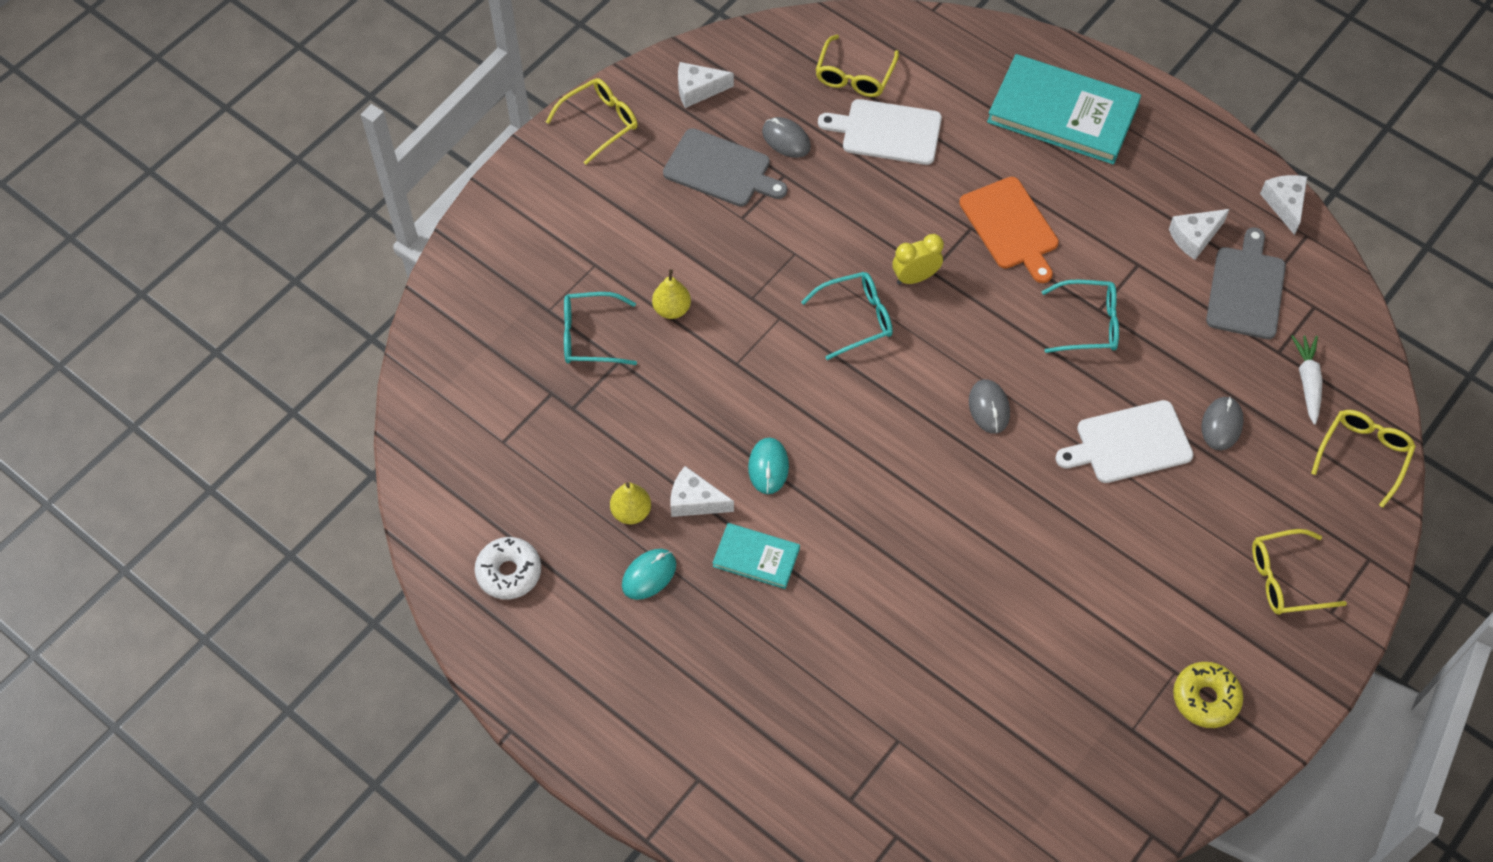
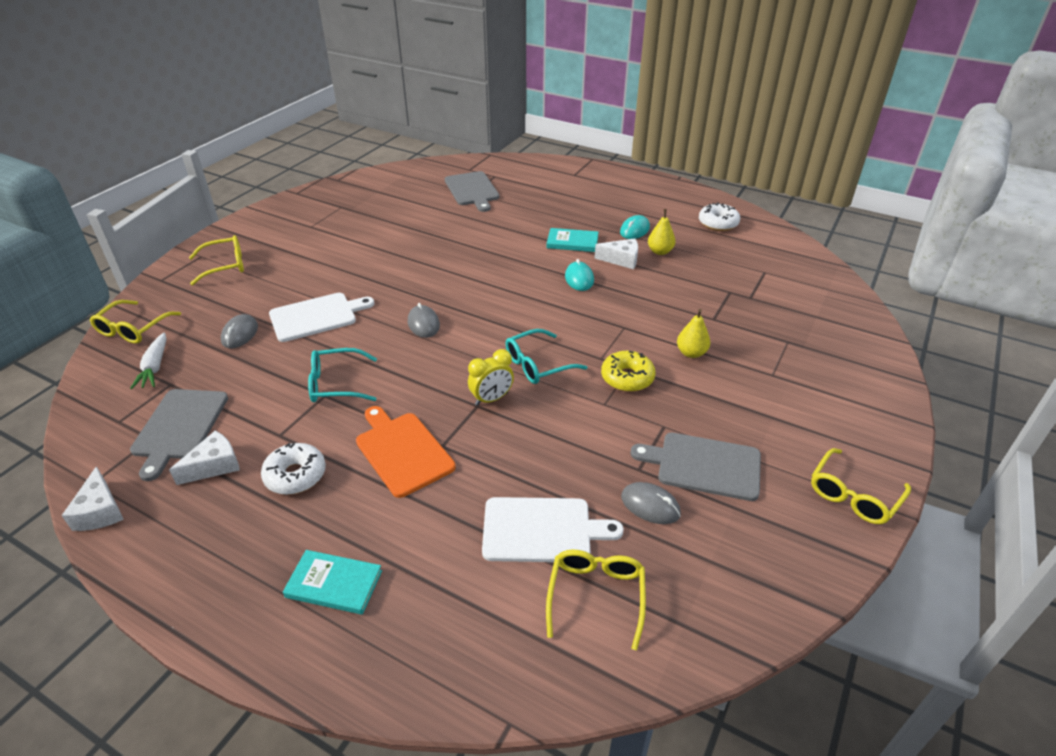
camera: 170 degrees right, 20 degrees down
(590, 336) = (744, 330): turquoise glasses -> none
(698, 90) = (772, 548): white cheese -> none
(897, 750) = (472, 190): none -> grey cutting board
(1062, 113) = (334, 584): turquoise book -> turquoise book, size x0.50
(1112, 215) = (295, 475): none -> white donut
(1205, 698) = (295, 219): yellow donut -> yellow donut (627, 378)

